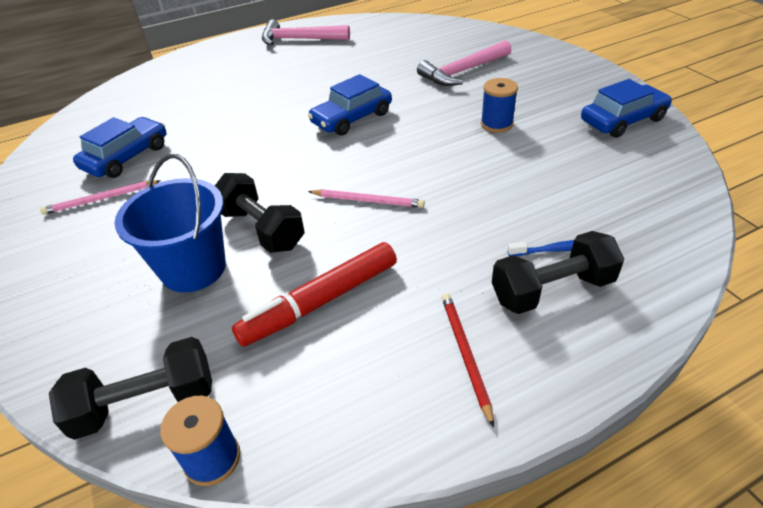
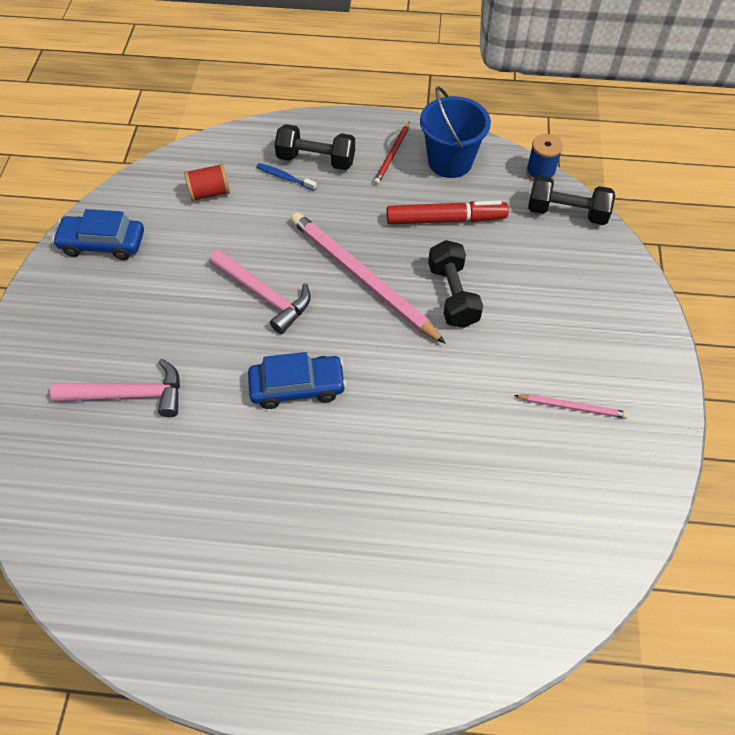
camera: 150 degrees left, 15 degrees up
(126, 157) = (538, 462): blue car -> none
(193, 268) = (514, 286): blue bucket -> blue bucket (450, 161)
(299, 39) = (224, 623): pink hammer -> pink hammer (264, 295)
(368, 200) = (361, 278): pink pencil -> pink pencil, size x2.11
(496, 124) = (192, 299): blue spool -> none
(607, 195) = (209, 193): none -> red spool

